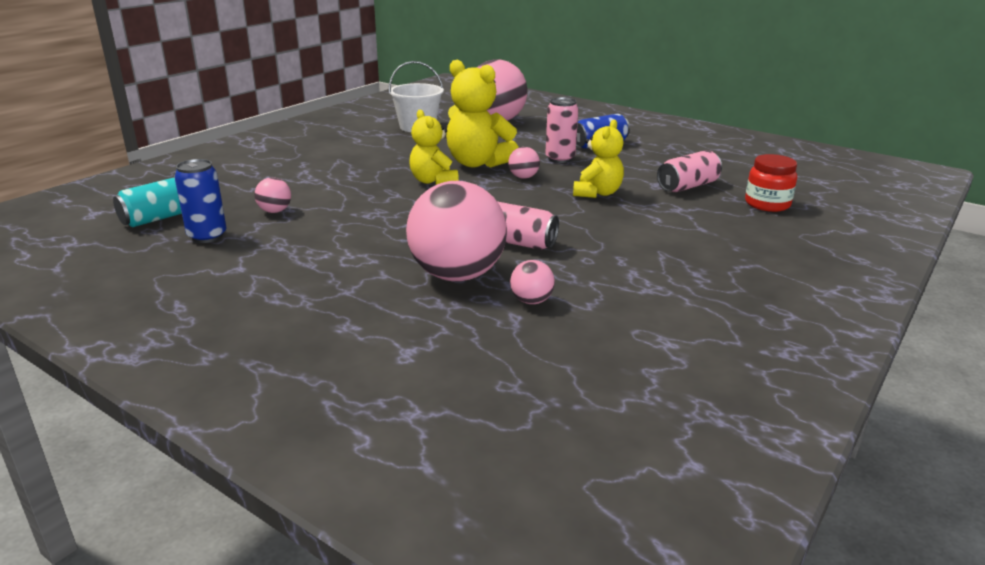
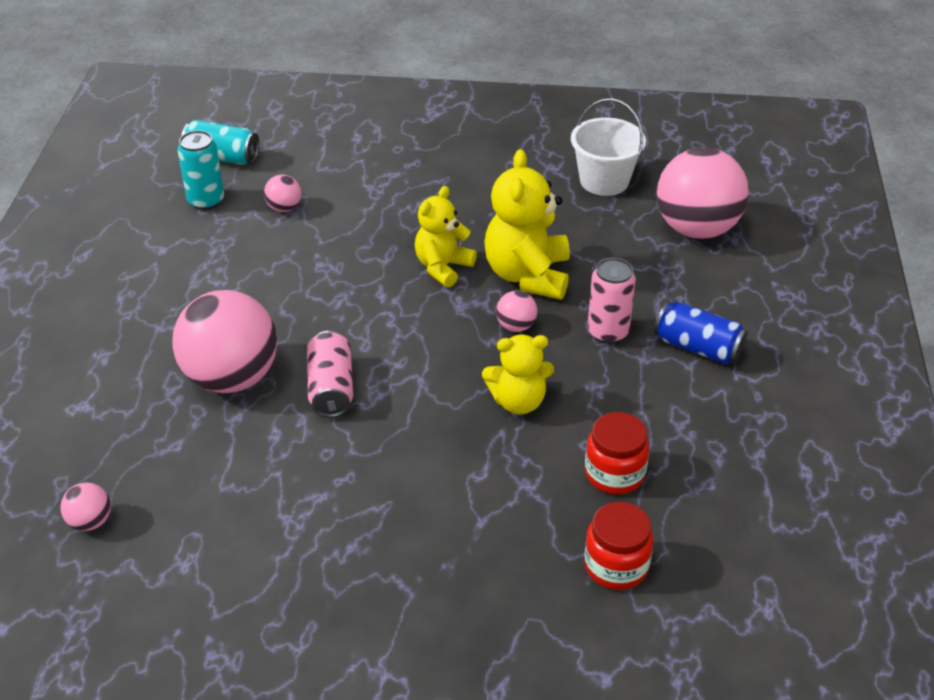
camera: 60 degrees right, 15 degrees up
(207, 236) = (206, 201): blue can -> turquoise can
(531, 301) = (211, 445): pink ball -> pink ball (90, 521)
(687, 186) = (614, 474): pink can -> red jar

